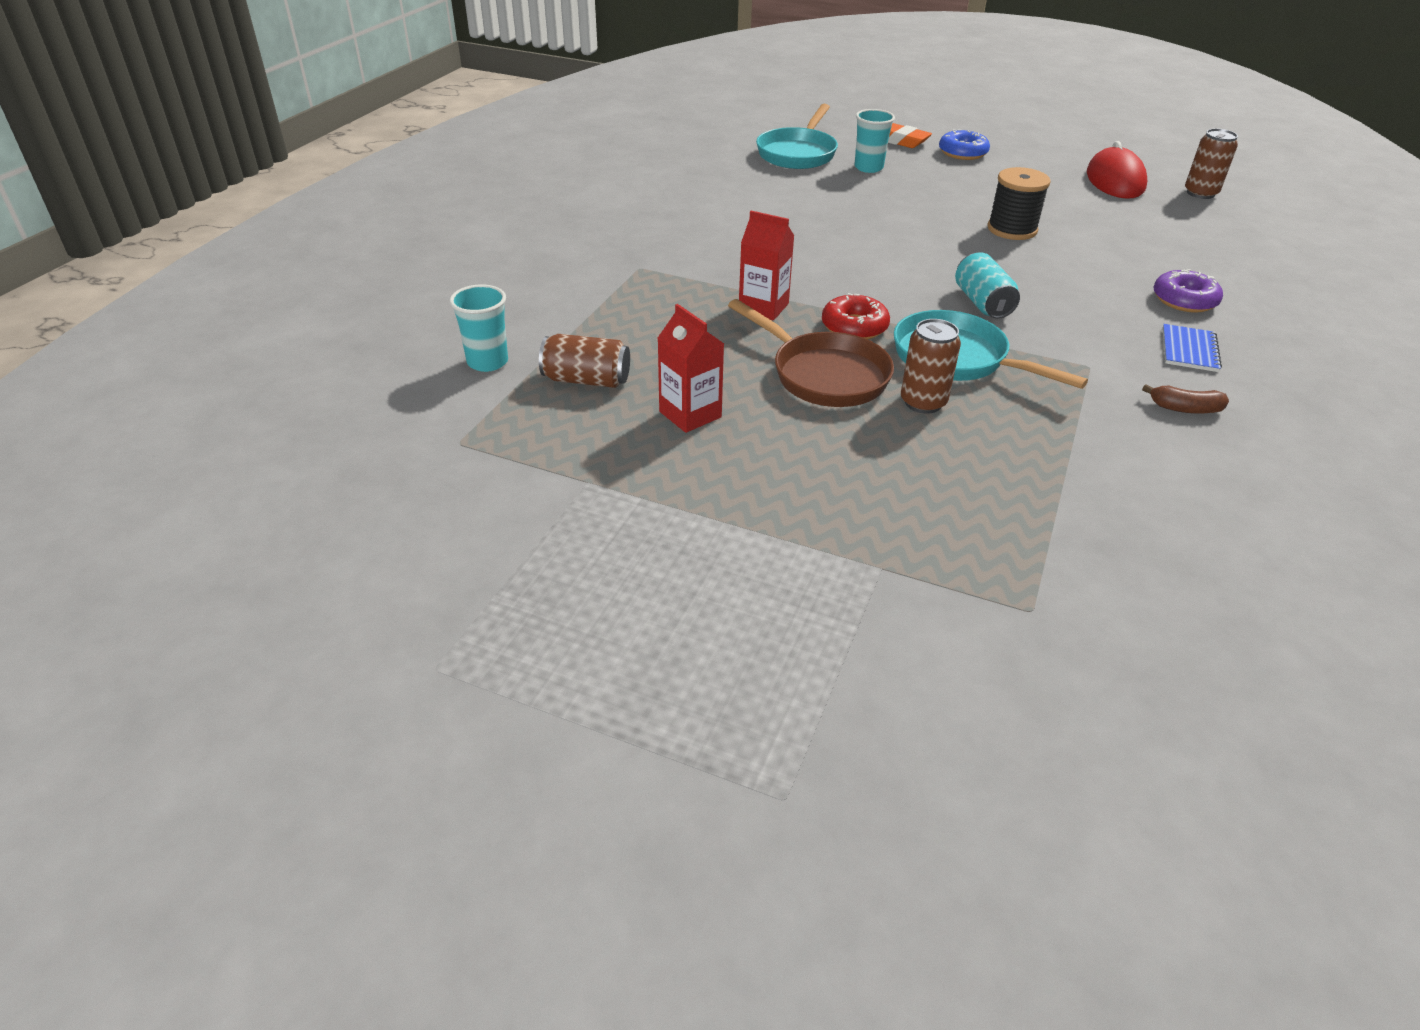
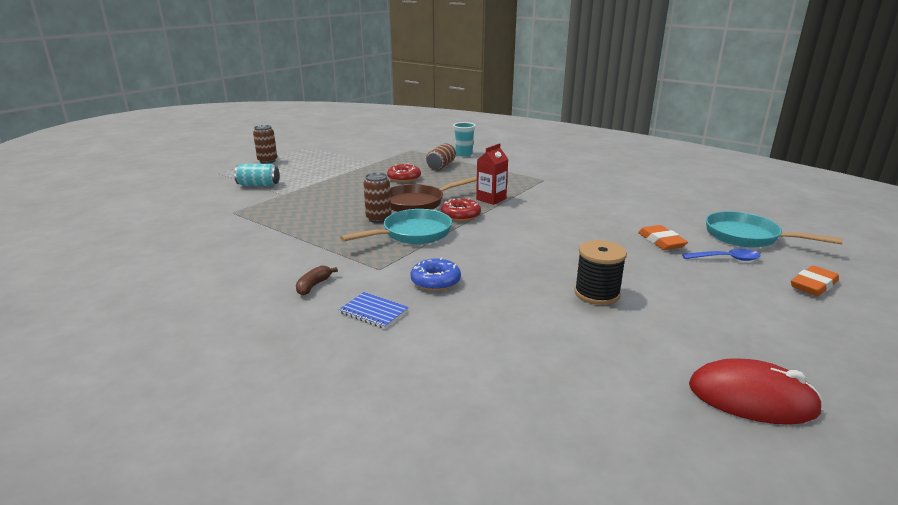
camera: 105 degrees right, 15 degrees down
(690, 414) = (404, 178): red carton -> red donut
(846, 194) = (661, 241): none -> orange eraser
(868, 168) = (726, 259): turquoise cup -> blue spoon
(962, 153) = (796, 313): blue donut -> blue donut (435, 281)
(982, 303) = (474, 254): turquoise can -> turquoise can (258, 185)
(1184, 300) = (446, 337): purple donut -> none
(1200, 193) = (730, 466): brown can -> brown can (267, 161)

